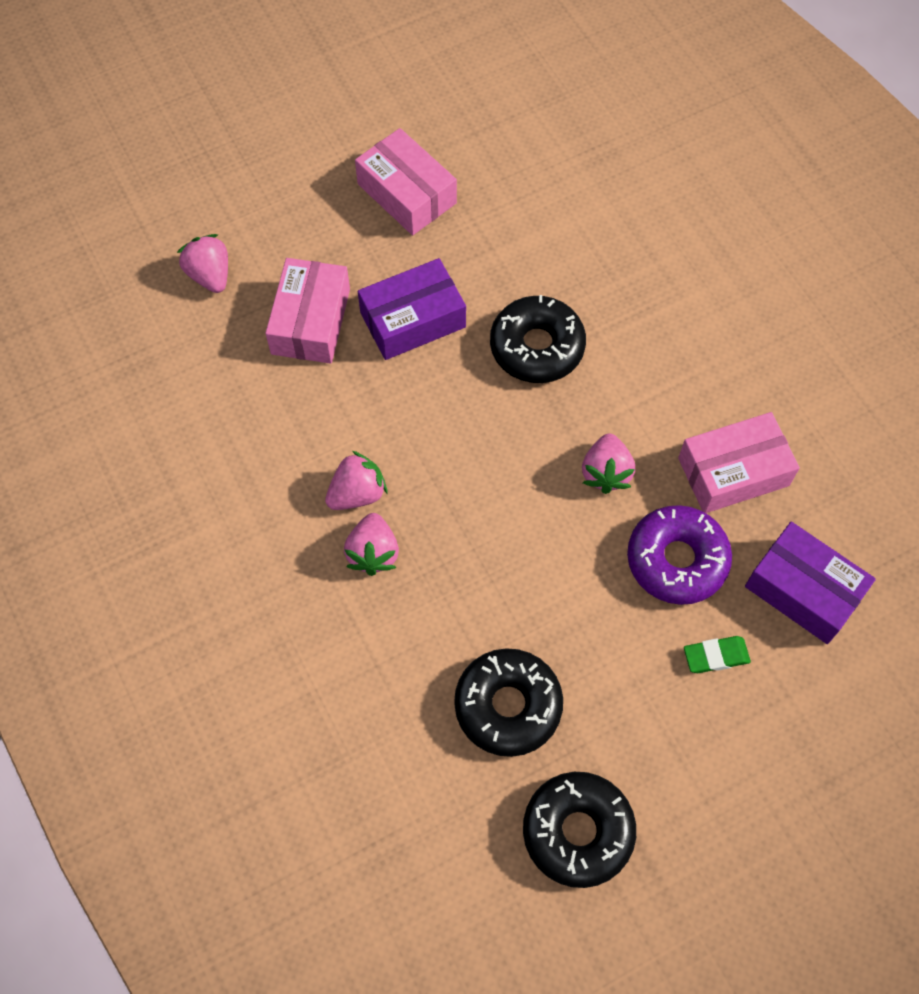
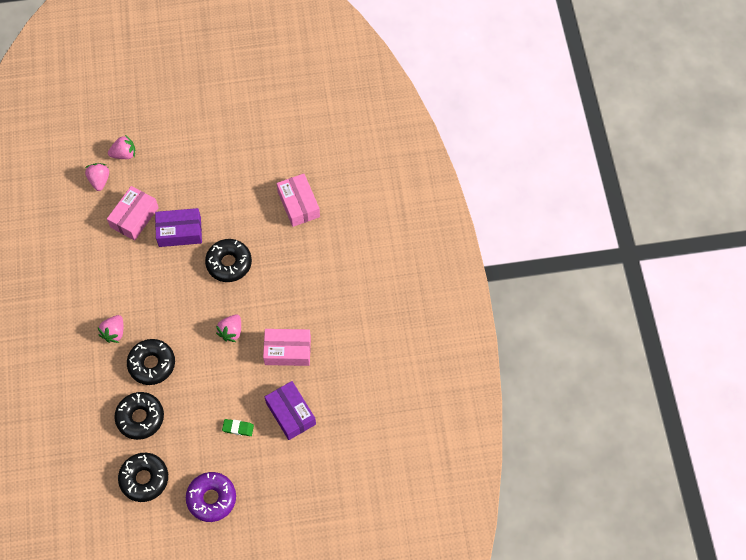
camera: 20 degrees right, 0 degrees up
(357, 493) = (119, 304): pink strawberry -> pink strawberry (124, 154)
(406, 193) = (205, 169): pink box -> pink box (298, 204)
(479, 589) = (152, 364): none -> black donut
(677, 560) = (242, 381): purple donut -> purple donut (211, 498)

